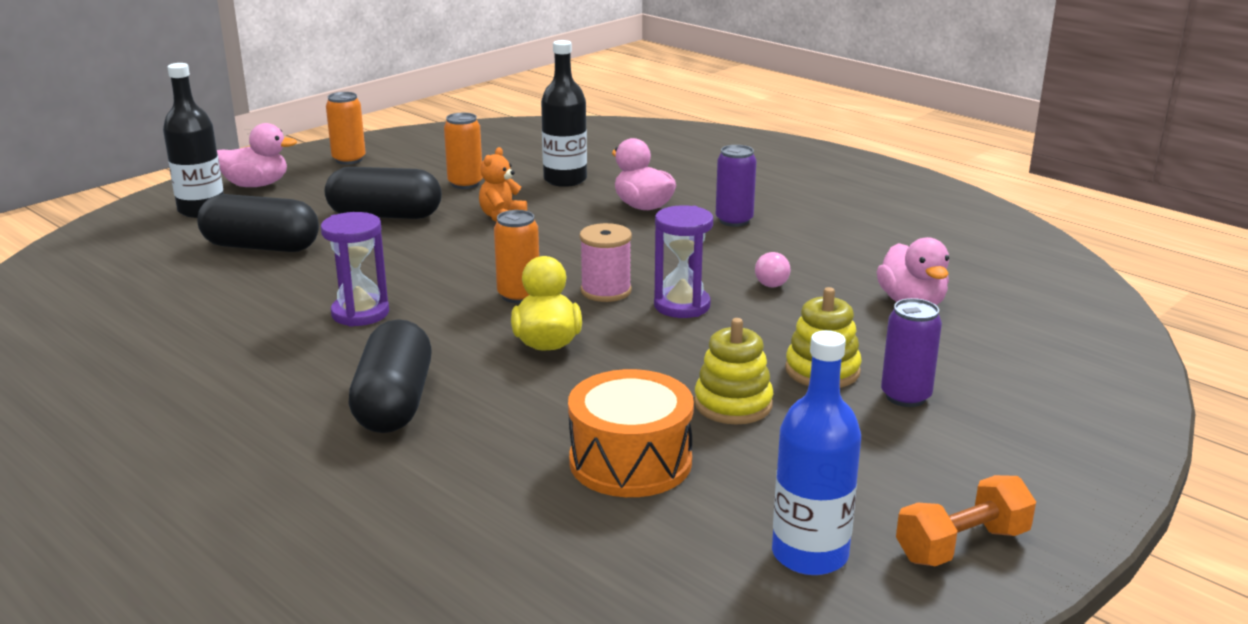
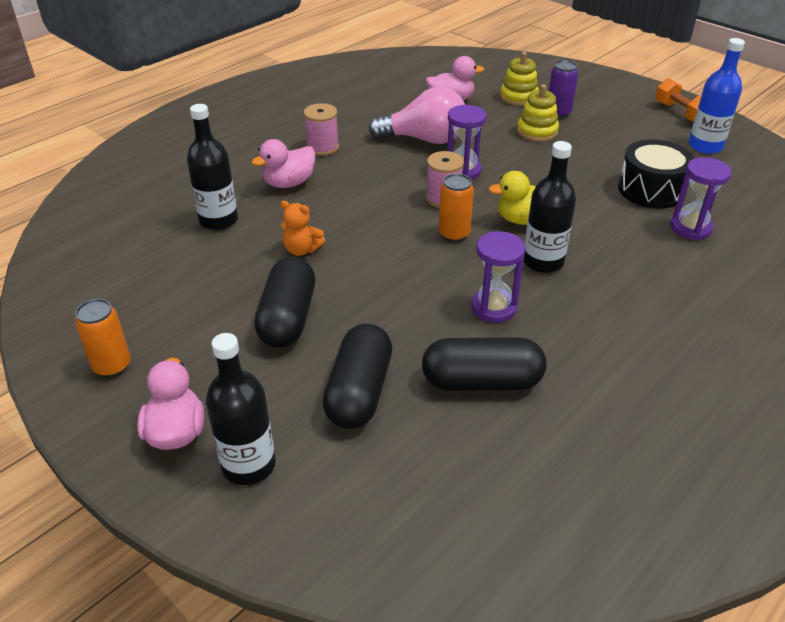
camera: 90 degrees left, 15 degrees up
(394, 403) = (621, 276): black capsule -> black capsule (482, 382)
(443, 349) = (543, 262): none -> black bottle
(465, 184) = (213, 276): orange can -> none
(505, 484) = (690, 228): none -> purple hourglass
(630, 461) = (651, 189): orange drum -> black drum
(733, 404) = (582, 158): yellow stacking toy -> yellow stacking toy (518, 97)
(734, 221) = (322, 147): purple can -> pink spool
(771, 282) = (424, 139): pink light bulb -> pink light bulb, size x2.44

